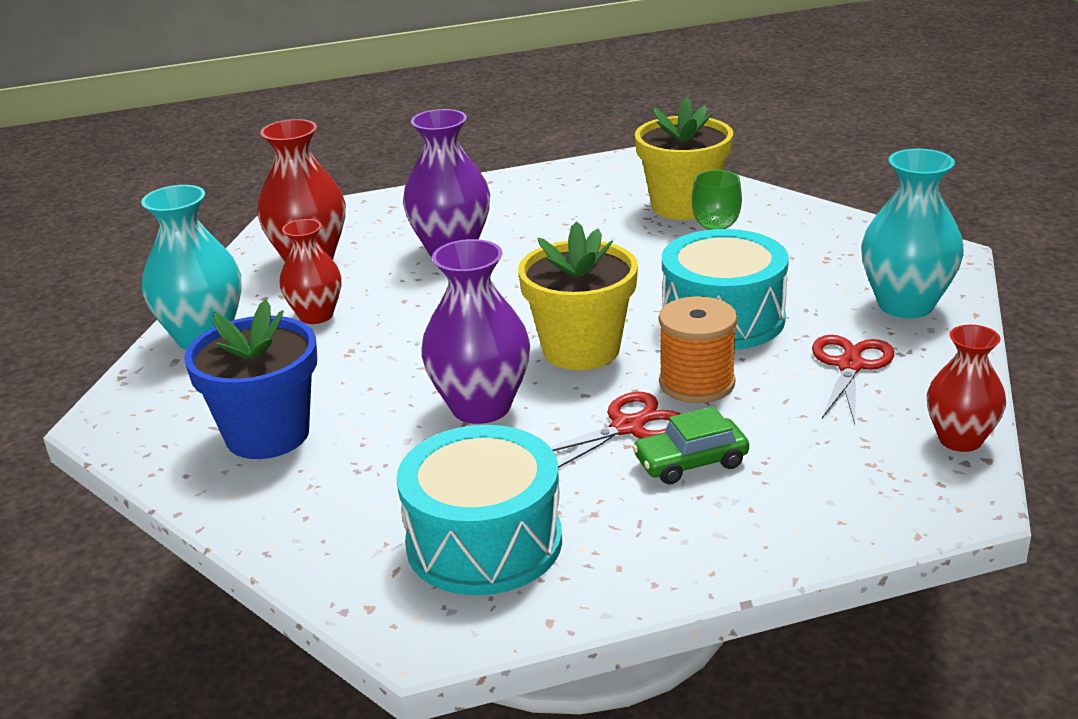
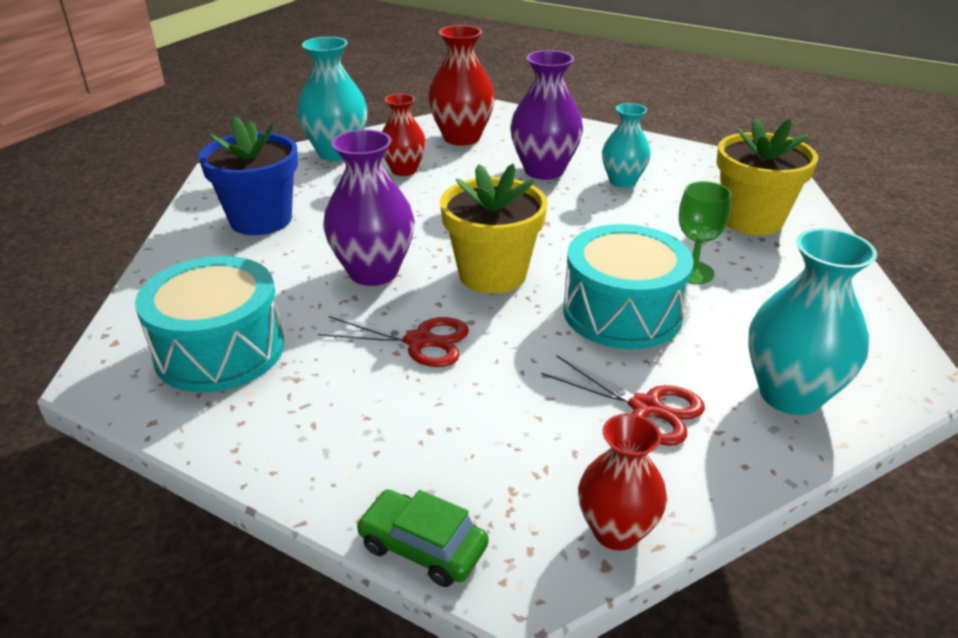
camera: 45 degrees right, 5 degrees up
(535, 225) = (622, 181): none -> turquoise vase
(690, 462) = (407, 391): green car -> green car (423, 547)
(697, 383) = (515, 343): orange spool -> none
(850, 365) = (646, 408): red scissors -> red scissors turned 60 degrees clockwise

